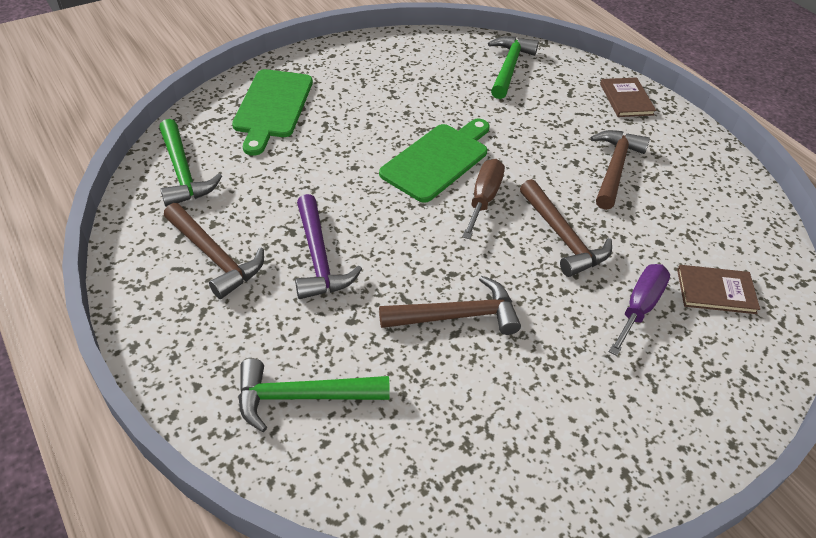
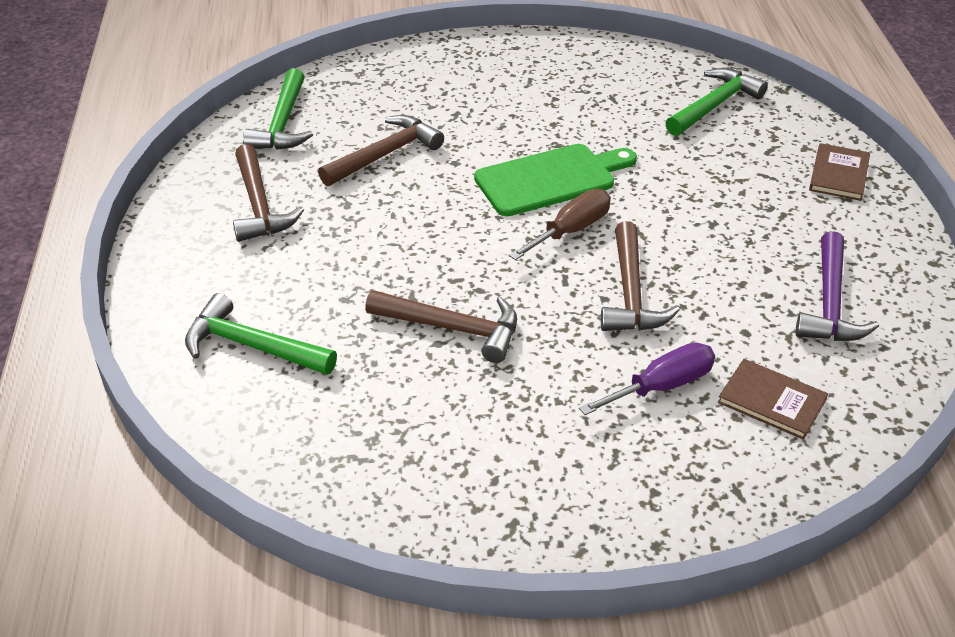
camera: 30 degrees right, 5 degrees down
(272, 107) = (413, 84): green cutting board -> none
(319, 258) = (355, 235): purple hammer -> purple hammer (830, 303)
(614, 168) = (756, 242): brown hammer -> brown hammer (385, 154)

